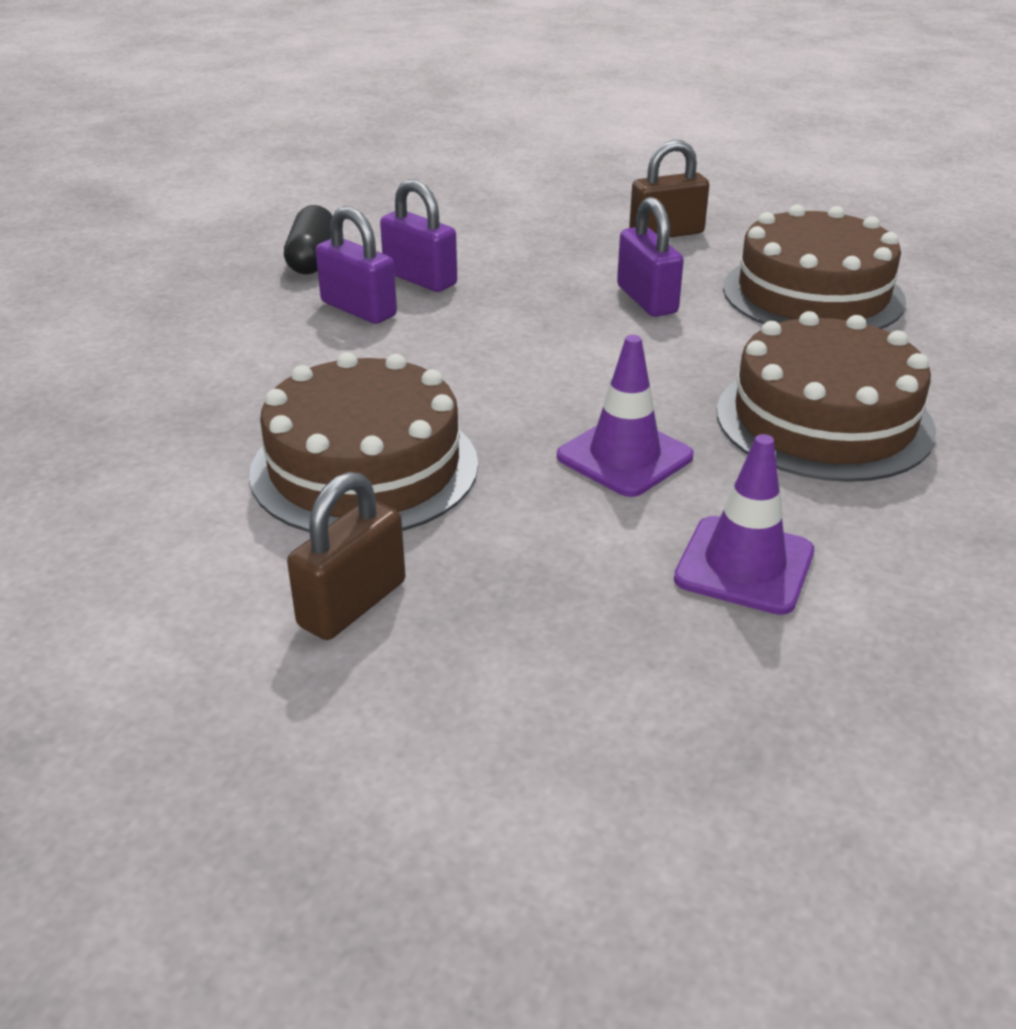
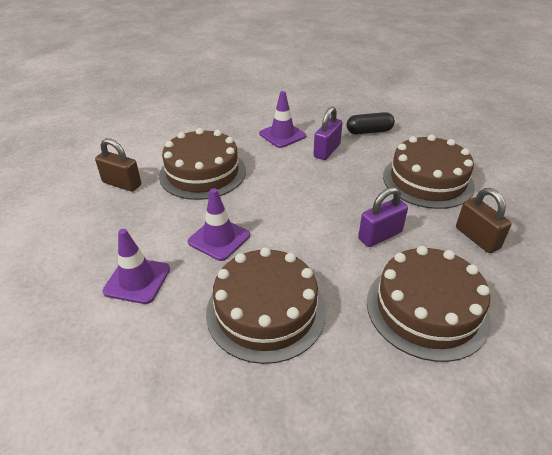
camera: 80 degrees right, 5 degrees up
(257, 350) = (282, 135): none -> purple traffic cone
(420, 279) = (365, 161): purple padlock -> none
(507, 238) = (427, 180): none -> brown cake

